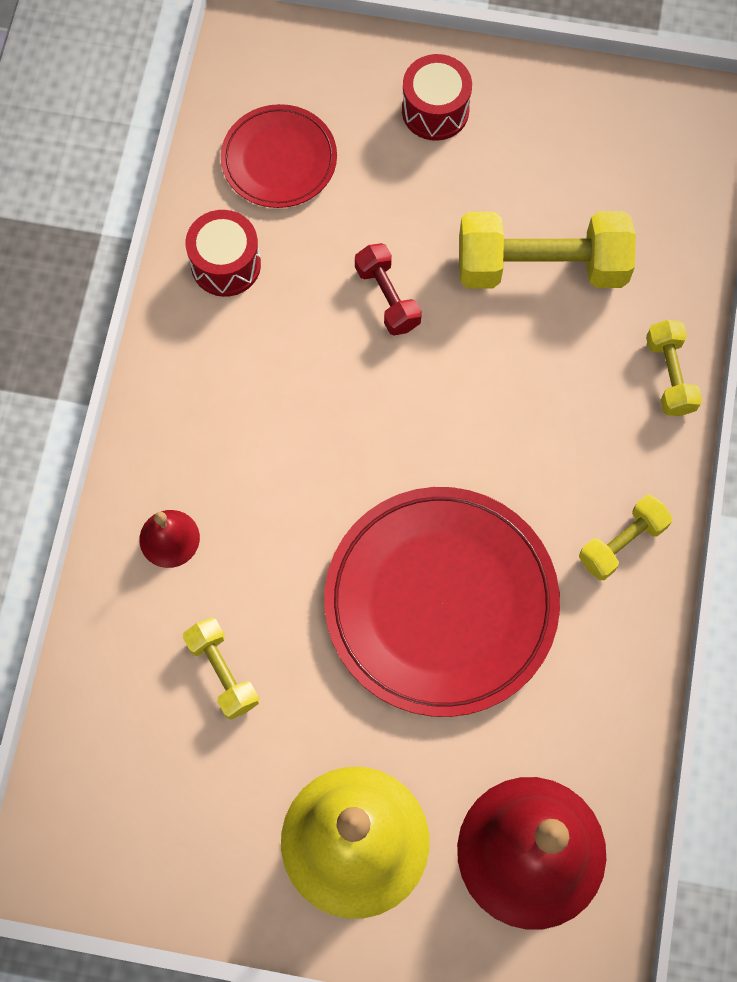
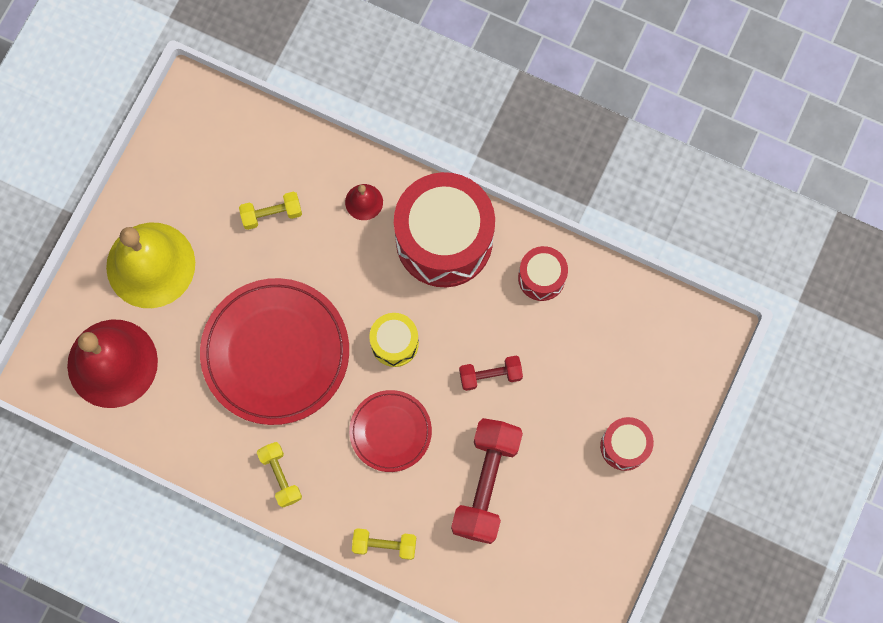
camera: 105 degrees right, 5 degrees up
(202, 408) = (444, 240): none -> red drum
(279, 159) = (611, 331): red plate -> red plate (390, 431)
(377, 437) = (394, 343): none -> yellow drum
(541, 267) = (486, 483): yellow dumbbell -> red dumbbell

